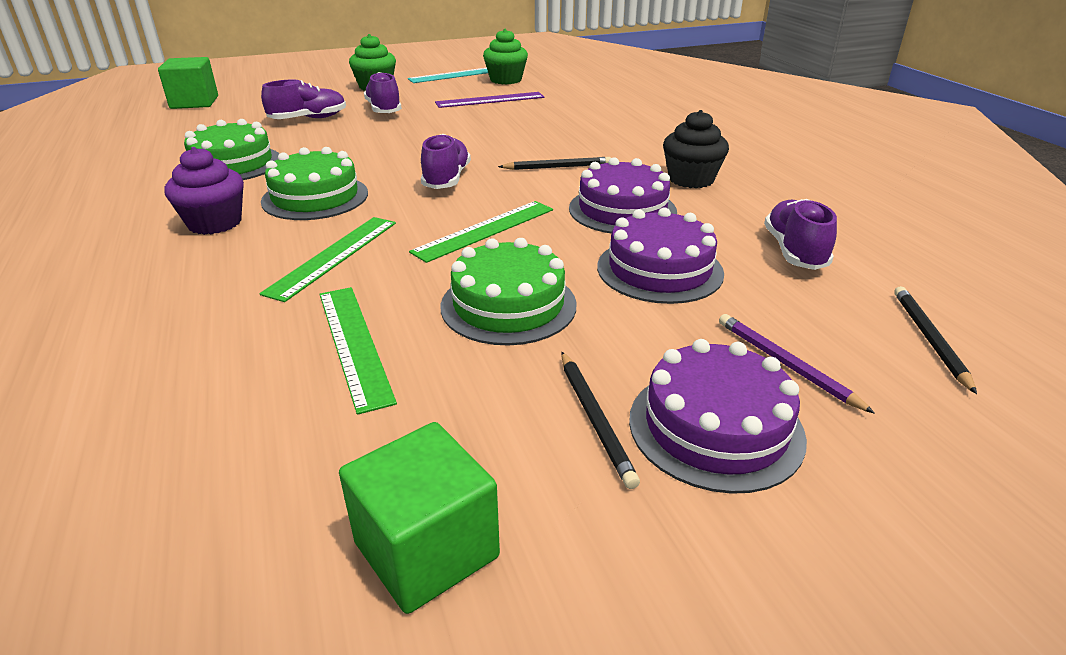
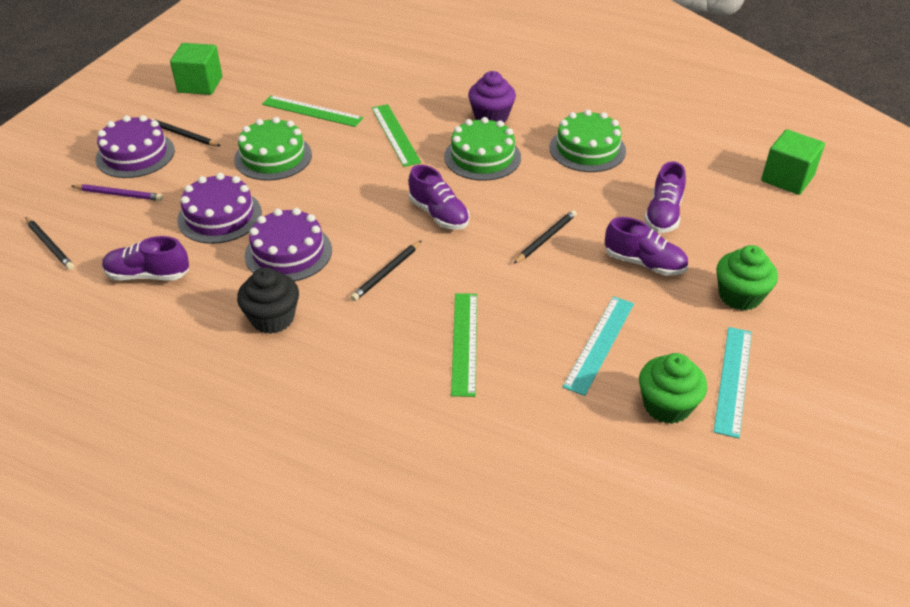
camera: 135 degrees right, 10 degrees up
(408, 138) = (545, 238): none -> black pencil
(485, 230) = (348, 189): green ruler -> green ruler (464, 343)
(490, 100) = (599, 344): purple ruler -> turquoise ruler
(794, 251) = (148, 275): purple shoe -> purple shoe turned 135 degrees clockwise

